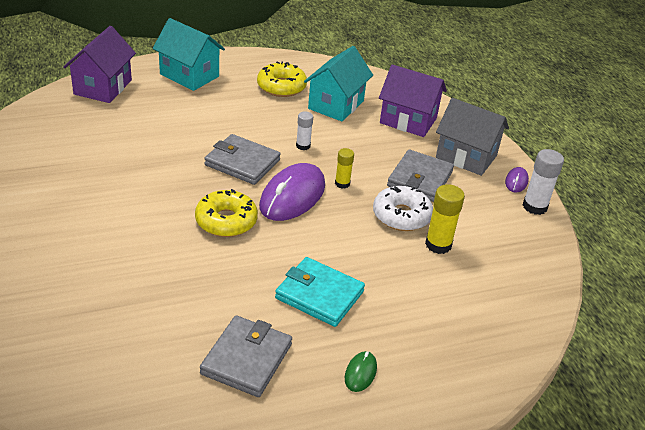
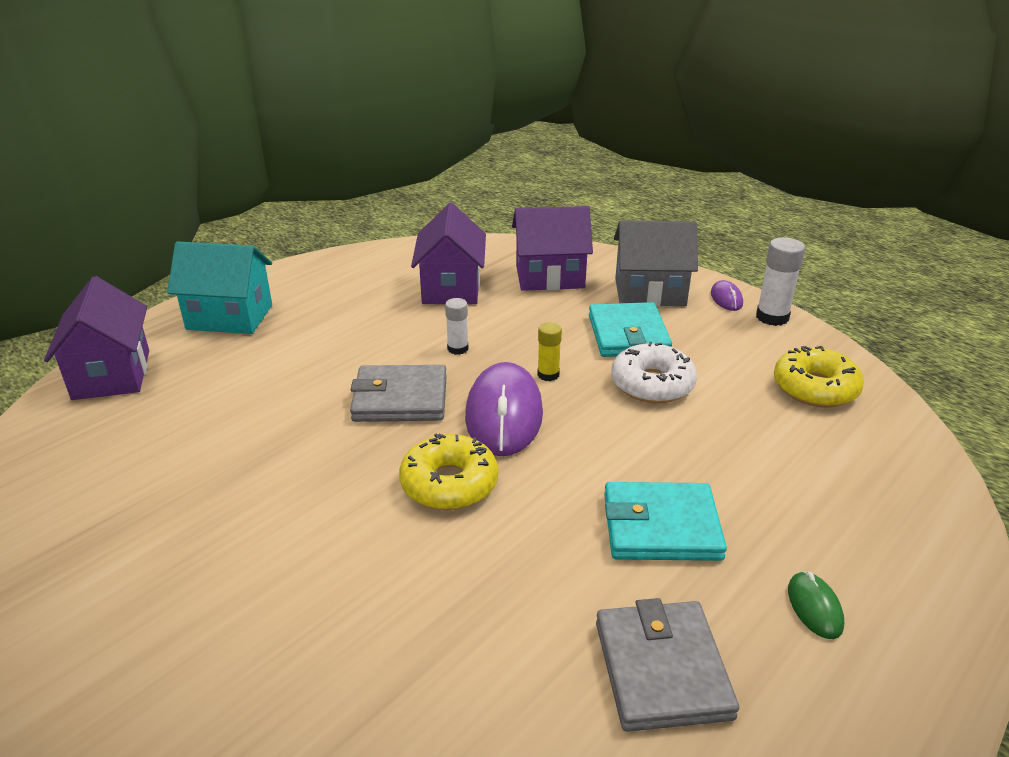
camera: 25 degrees left, 5 degrees down
(281, 87) = (365, 290): yellow donut -> yellow donut (815, 388)
(336, 105) = (451, 288): turquoise house -> purple house
(419, 179) = (628, 335): grey wallet -> turquoise wallet
(438, 245) = (725, 400): yellow glue stick -> none

